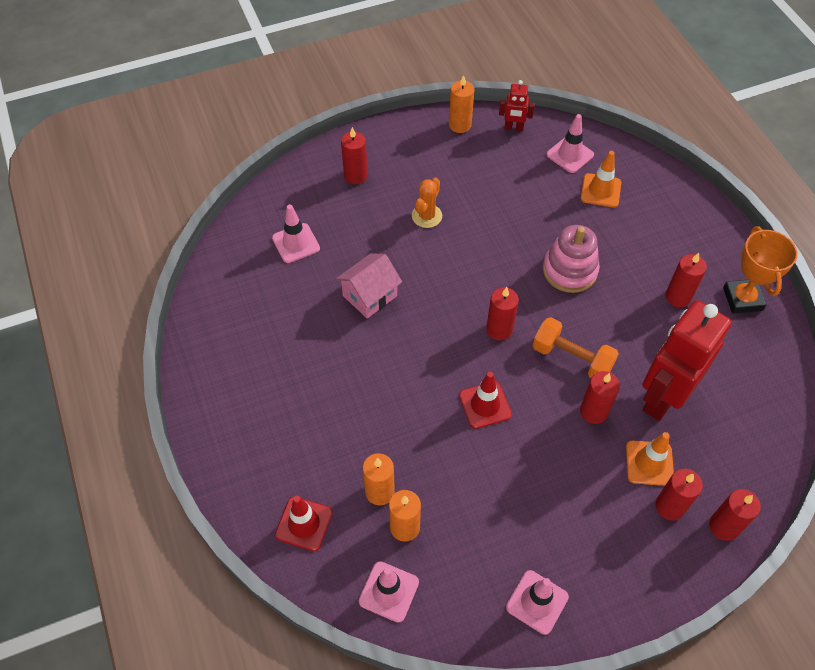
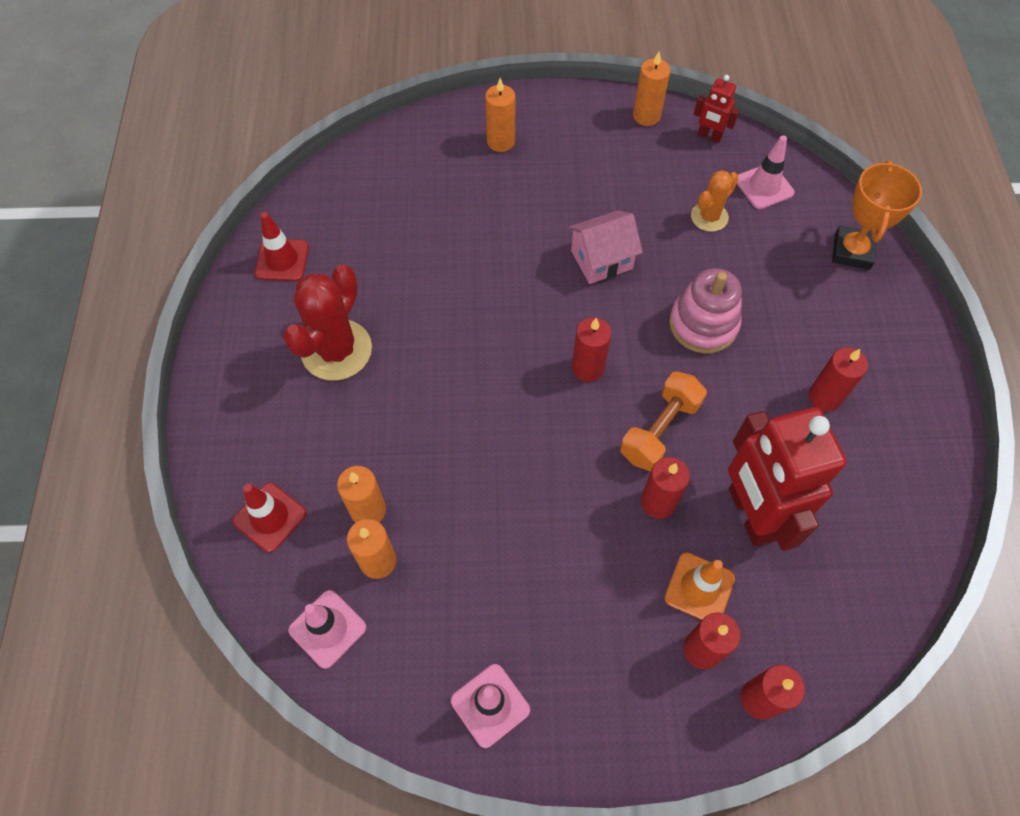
camera: 20 degrees right, 5 degrees up
(296, 243) = (401, 199): pink traffic cone -> none
(298, 377) = (336, 350): none -> red cactus
(355, 175) = (500, 141): red candle -> orange candle
(370, 296) = (456, 283): pink house -> pink house (601, 260)
(427, 216) = (561, 211): orange cactus -> orange cactus (709, 217)
(485, 405) = (532, 451): red traffic cone -> red traffic cone (282, 260)
(572, 358) = (659, 430): orange dumbbell -> orange dumbbell turned 75 degrees clockwise
(600, 190) = (783, 240): orange traffic cone -> none
(662, 398) = (750, 514): red robot -> red robot turned 75 degrees counterclockwise
(742, 299) = (908, 425): orange trophy -> orange trophy (852, 251)

